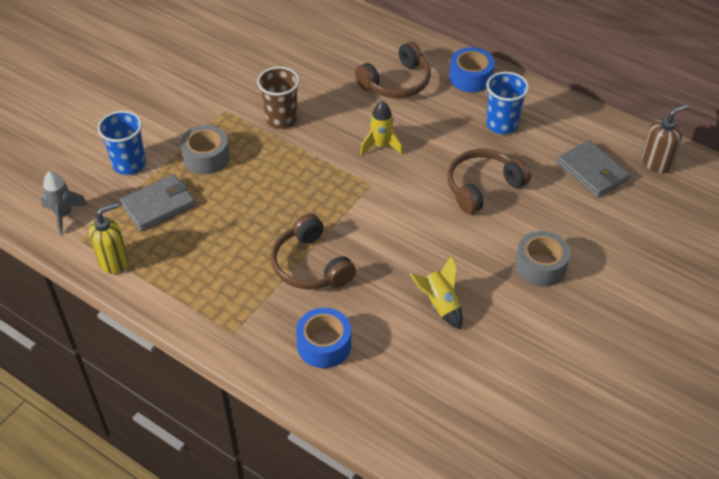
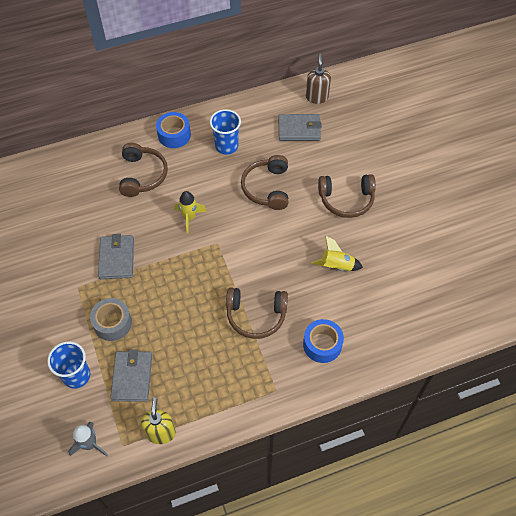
camera: 55 degrees left, 10 degrees up
(281, 119) = (116, 258): brown cup -> grey wallet
(540, 266) = (346, 200): grey tape -> brown headphones

